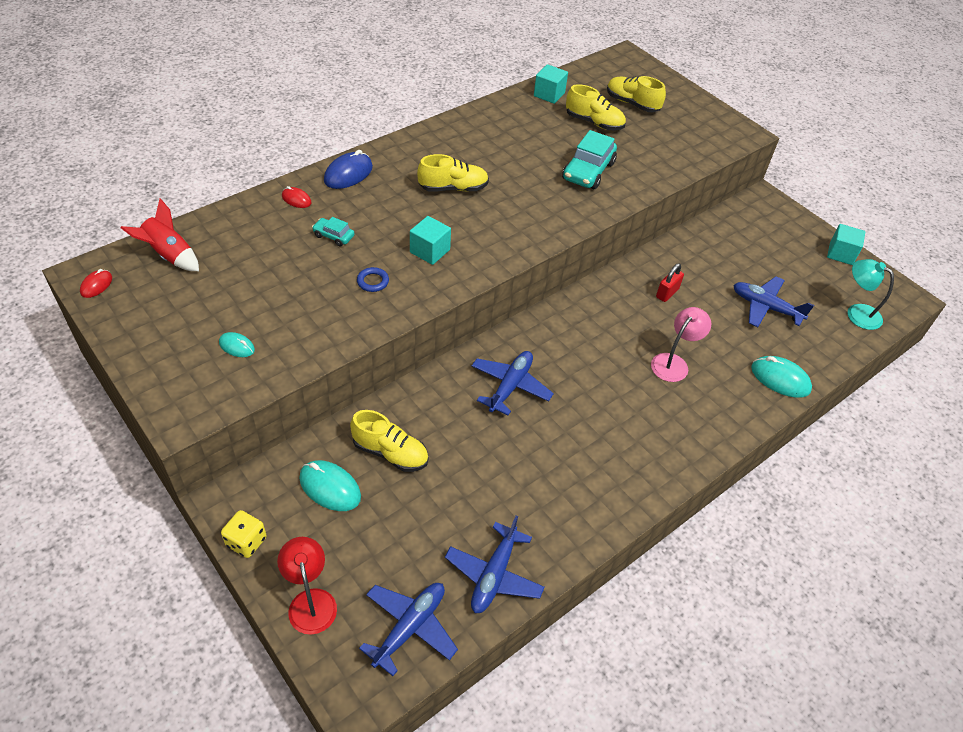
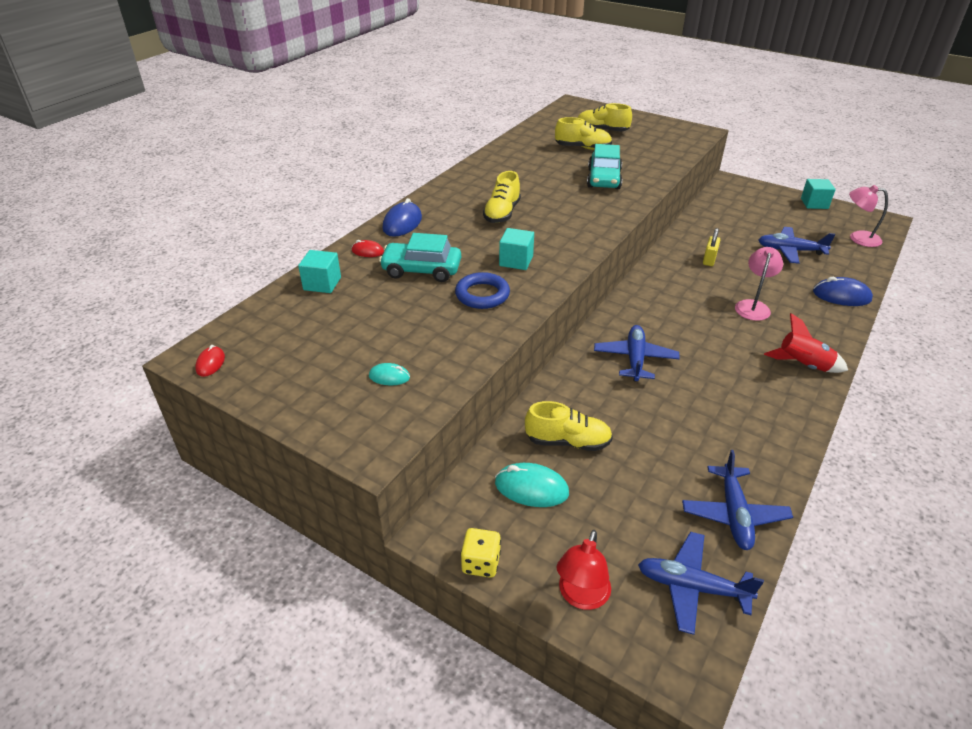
camera: 15 degrees left, 10 degrees down
(169, 255) = (272, 321): red rocket -> red rocket (803, 365)
(310, 601) = (581, 596): red lamp -> red lamp turned 120 degrees counterclockwise
(333, 236) = (421, 270): turquoise car -> turquoise car, size x1.93
(373, 281) = (482, 295): blue ring -> blue ring, size x1.73
(409, 627) = (692, 587): blue plane -> blue plane turned 90 degrees counterclockwise
(453, 188) = (502, 213): yellow shoe -> yellow shoe turned 135 degrees clockwise
(549, 94) = (532, 137): turquoise cube -> turquoise cube (322, 284)
(667, 293) = (709, 260): red padlock -> yellow padlock
(780, 379) = (841, 296): turquoise mouse -> blue mouse
(857, 313) = (858, 238): turquoise lamp -> pink lamp

